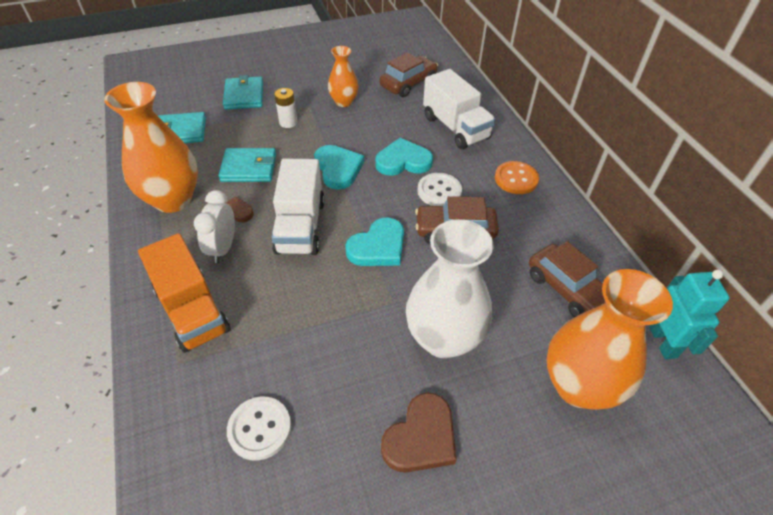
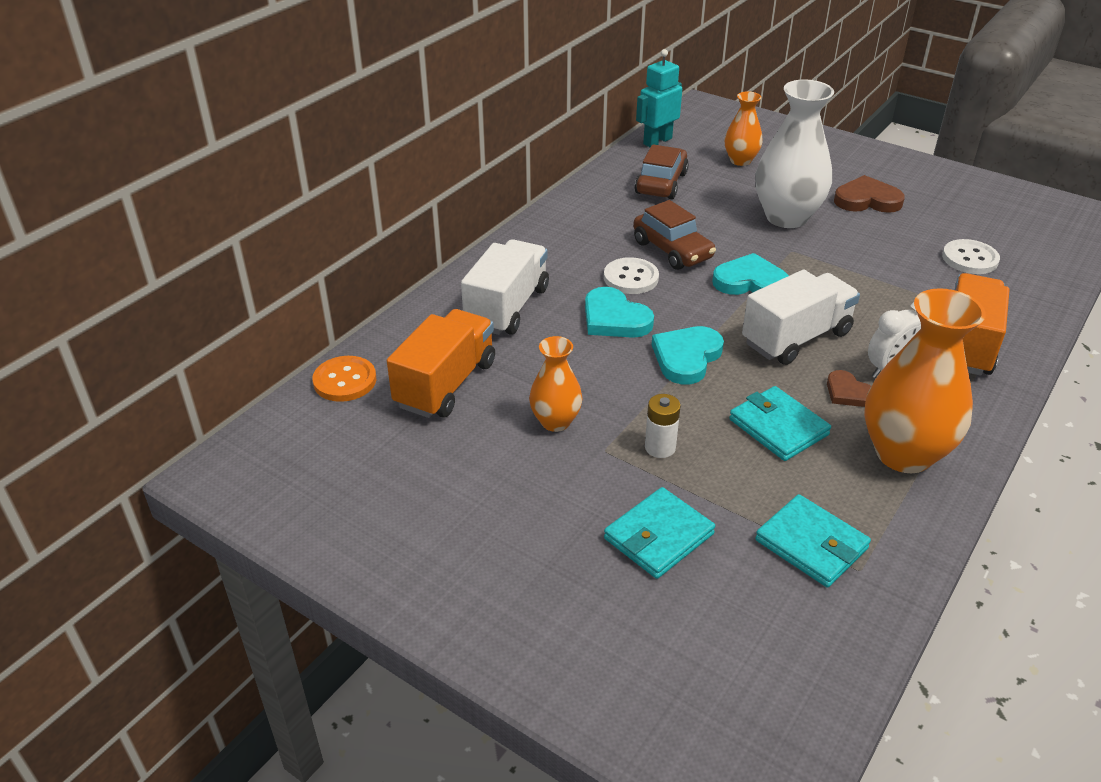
camera: 125 degrees left, 10 degrees down
(408, 83) = (446, 384): brown car -> orange truck
(516, 179) = (553, 242): orange button -> orange button (345, 381)
(578, 386) = (740, 160): orange vase -> orange vase, size x0.55

